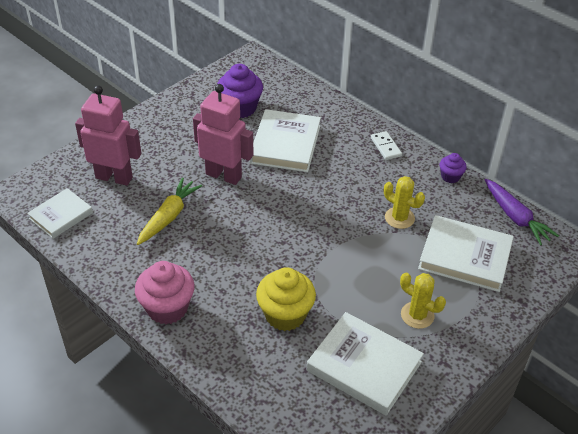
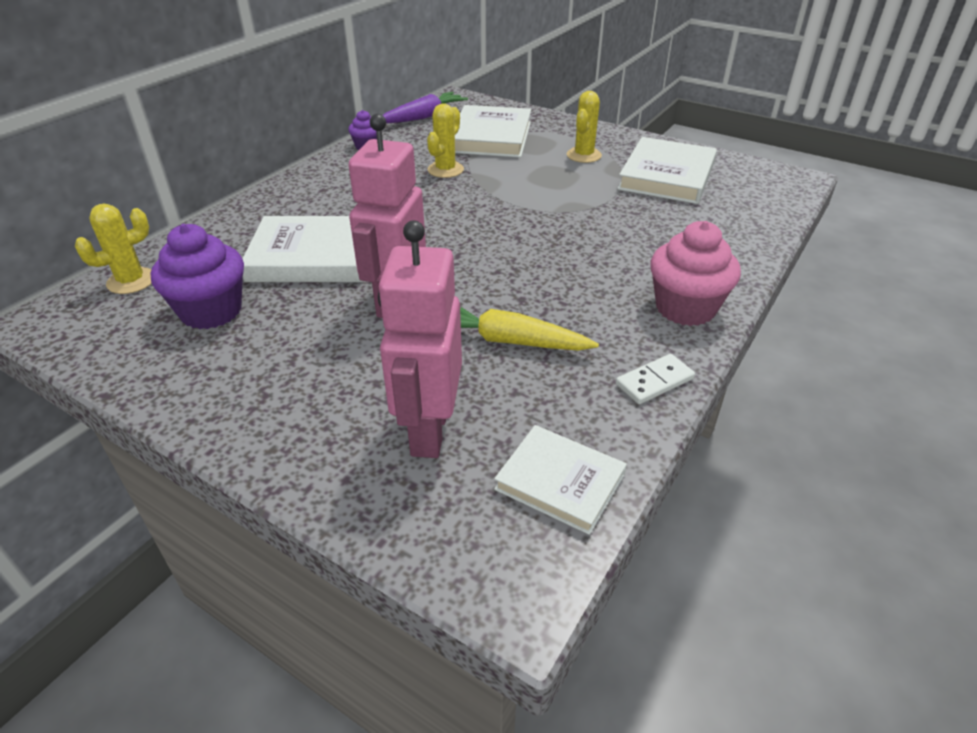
camera: 100 degrees left, 5 degrees down
(279, 80) = (131, 281): none -> yellow cactus
(285, 315) = (633, 223): yellow cupcake -> none
(385, 147) = (314, 184): white domino -> white domino (654, 381)

